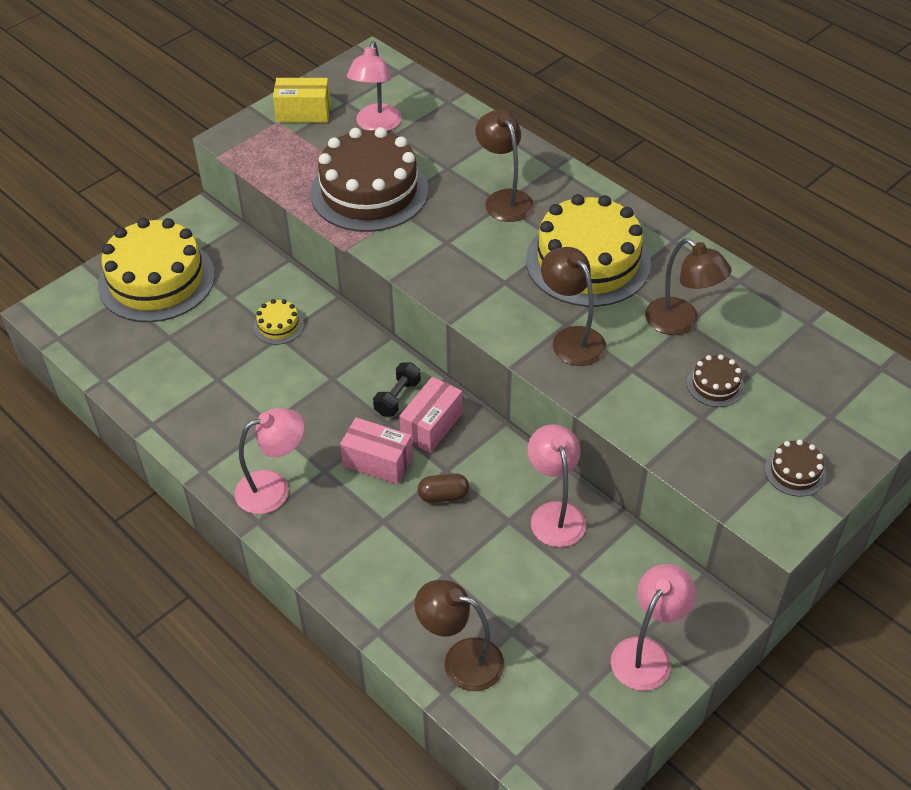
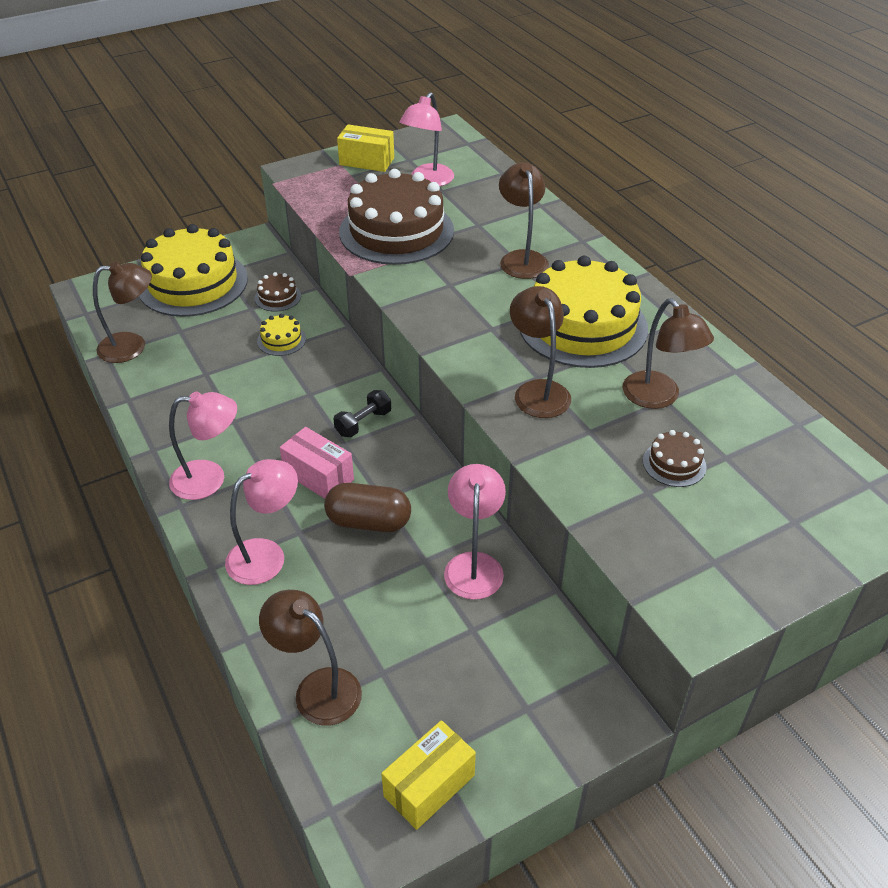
camera: 15 degrees right, 5 degrees down
(127, 365) = (132, 346): none -> brown lamp
(431, 426) = (385, 455): pink box -> none
(443, 495) = (369, 521): brown capsule -> brown capsule, size x1.60
(590, 717) = (429, 785): none -> yellow box
(647, 653) = (518, 732): pink lamp -> pink lamp (266, 555)
(795, 472) = (734, 569): brown cake -> brown cake (278, 297)

